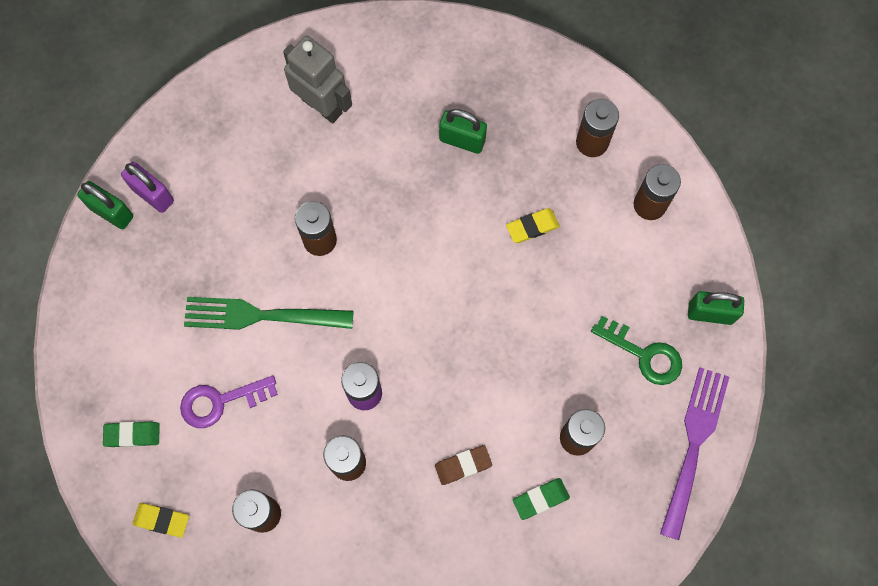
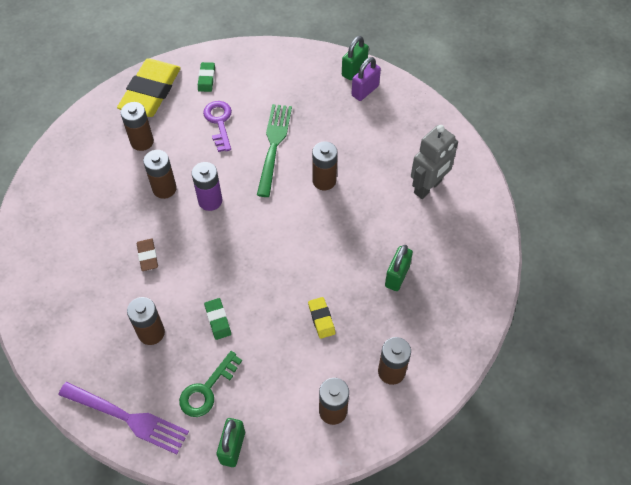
camera: 95 degrees right, 15 degrees down
(162, 520) = (151, 92): yellow eraser -> yellow eraser, size x2.32
(540, 499) = (112, 303): green eraser -> green eraser (218, 320)

